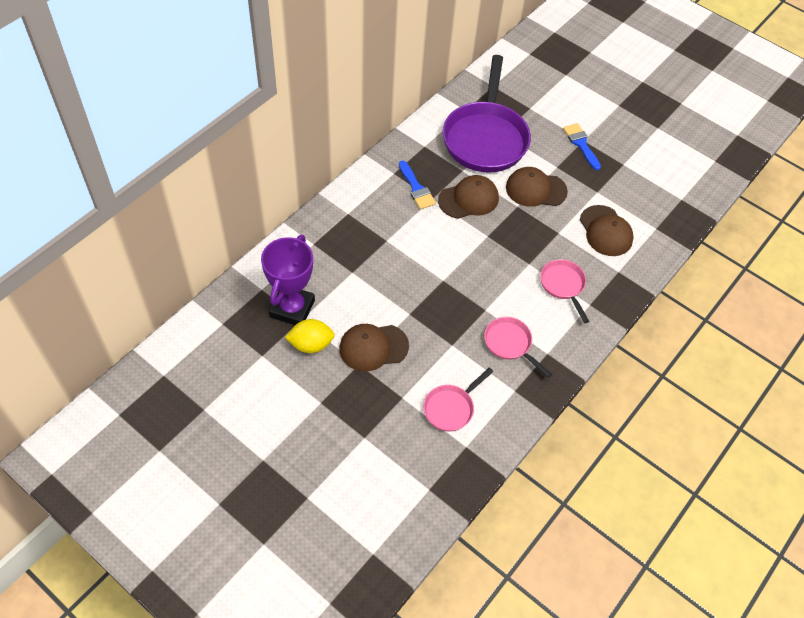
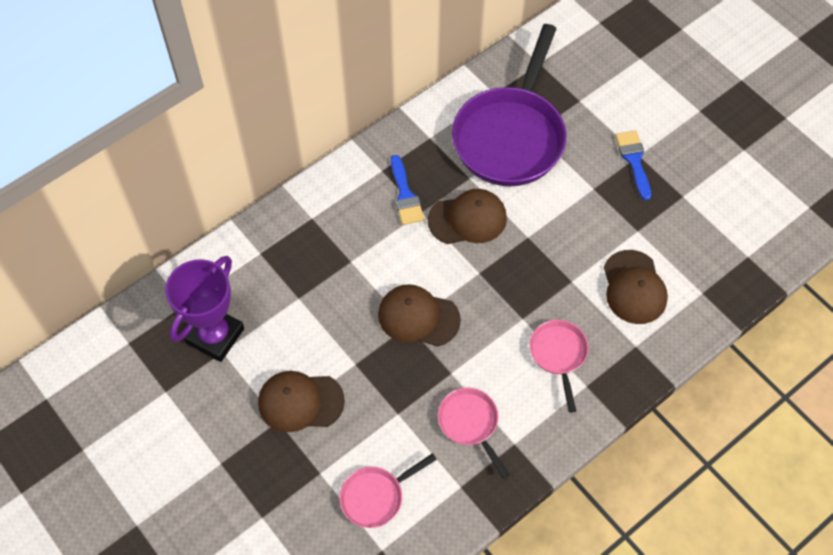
camera: 15 degrees right, 5 degrees up
(311, 344) = (226, 386): yellow lemon -> none
(535, 189) = (557, 217): brown cap -> brown cap (418, 317)

